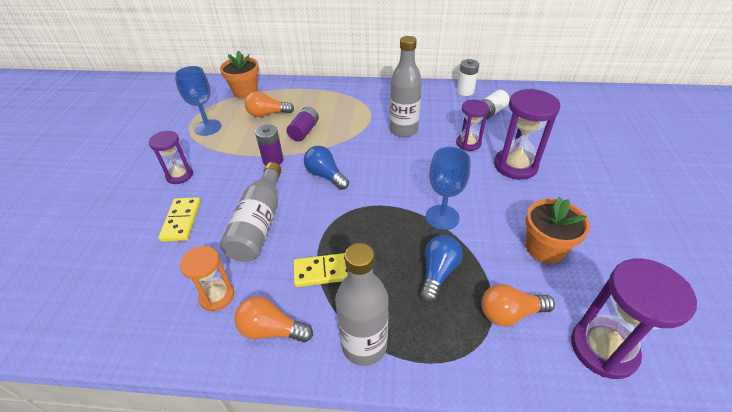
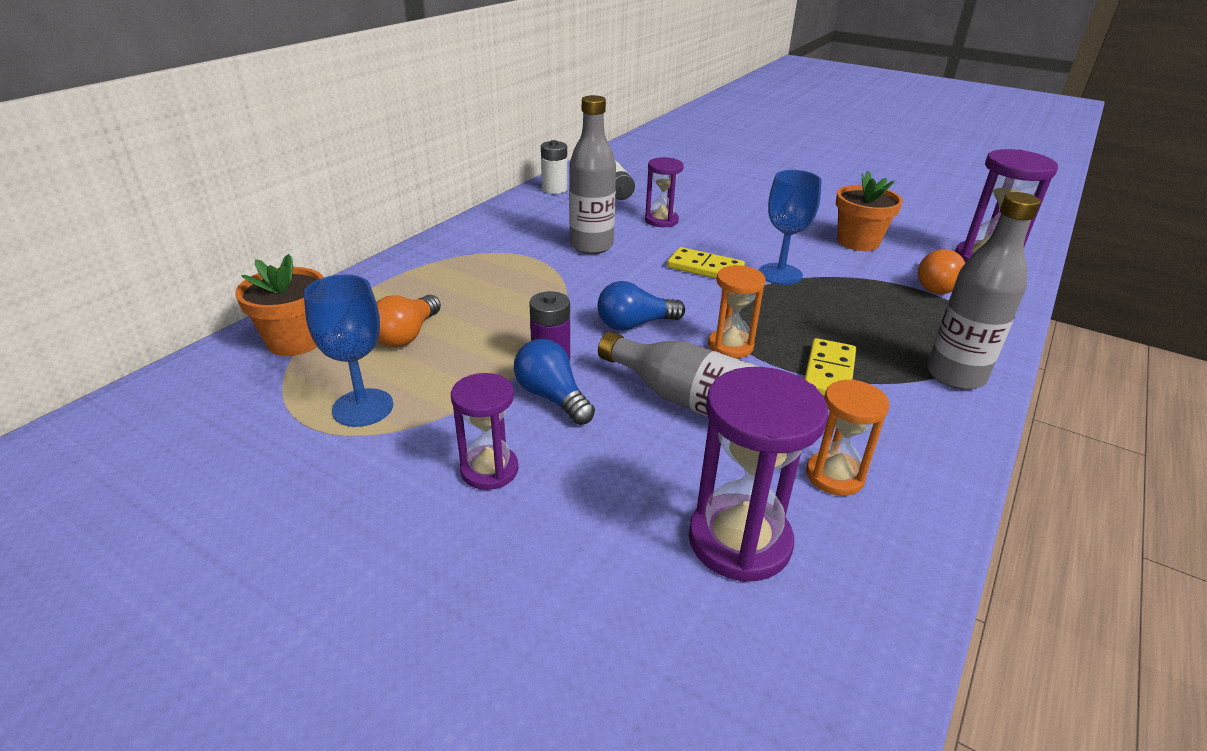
camera: 65 degrees left, 10 degrees down
(181, 221) = (631, 487): yellow domino -> yellow domino (705, 268)
(271, 330) = (914, 437): orange light bulb -> none
(304, 131) = (504, 314): purple battery -> none
(328, 219) = (730, 346): none -> orange hourglass
(438, 273) = (865, 303): blue light bulb -> blue light bulb (552, 397)
(515, 166) = (725, 212): purple hourglass -> purple hourglass (739, 541)

